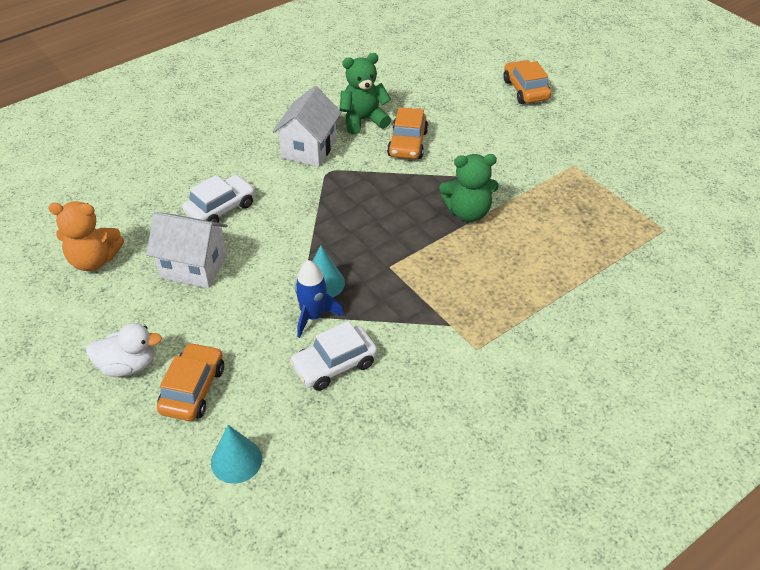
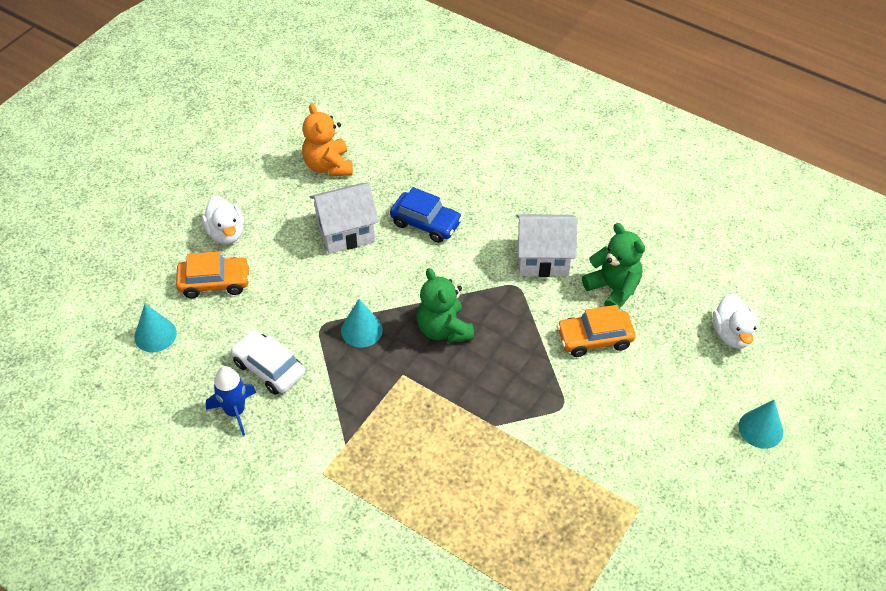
camera: 70 degrees right, 5 degrees up
(194, 267) = (346, 232): white house -> white house turned 75 degrees clockwise
(221, 208) = (426, 223): white car -> blue car
(313, 316) = (319, 336): blue rocket -> blue rocket (235, 411)
(437, 77) = (732, 334): none -> white duck
(468, 212) = (509, 421): green teddy bear -> green teddy bear (443, 329)
(525, 90) = (760, 429): orange car -> turquoise cone

